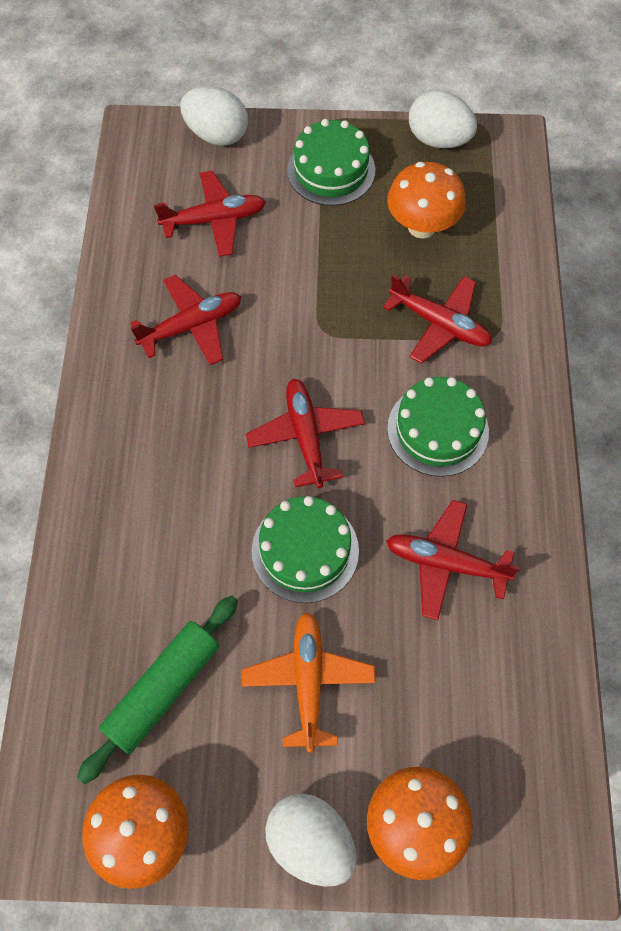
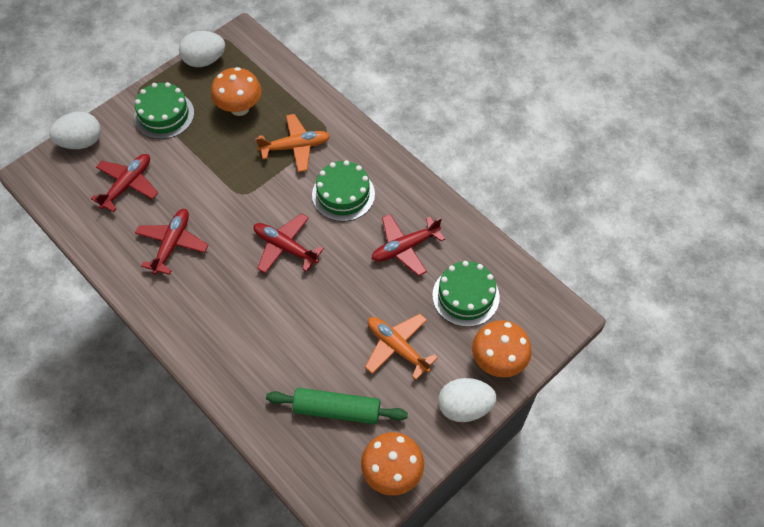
camera: 45 degrees left, 5 degrees down
(163, 689) = (337, 410): green rolling pin -> green rolling pin turned 75 degrees counterclockwise
(305, 550) = (338, 296): green cake -> green cake (465, 296)
(440, 324) = (295, 147): red plane -> orange plane

